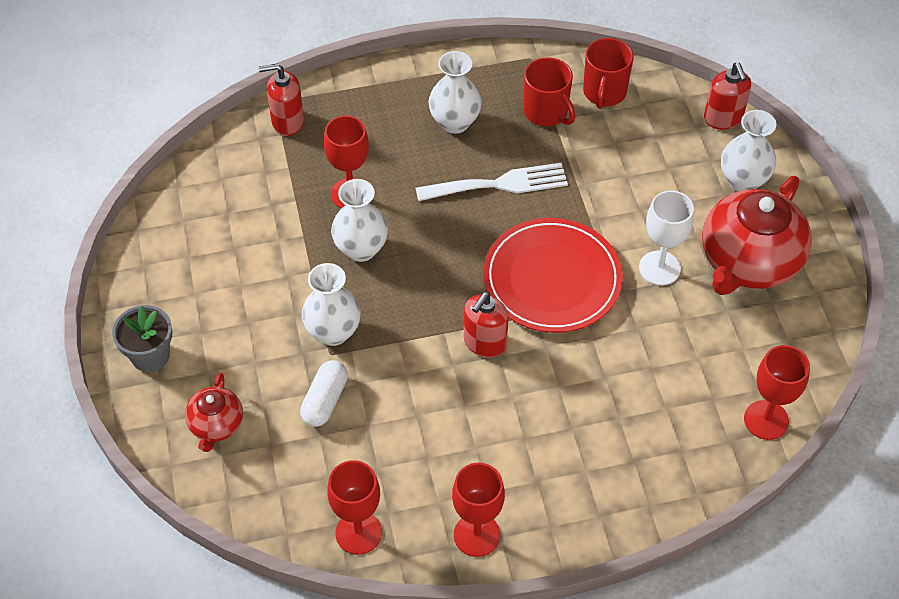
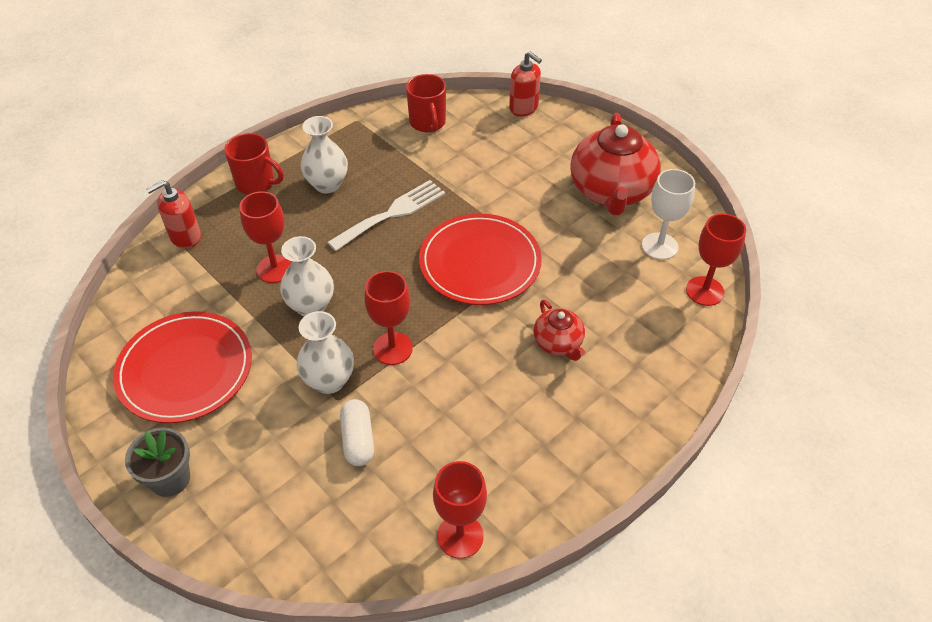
camera: 30 degrees left, 5 degrees down
(215, 259) = (185, 370): none -> red plate
(216, 425) = (271, 509): red teapot -> red teapot (558, 343)
(476, 535) = (559, 485): red goblet -> red goblet (392, 348)
(484, 343) = (460, 332): red soap dispenser -> none
(546, 112) = (394, 151): red mug -> red mug (256, 183)
(659, 268) = (553, 221): white goblet -> white goblet (659, 246)
(743, 181) = (567, 141): white vase -> none

